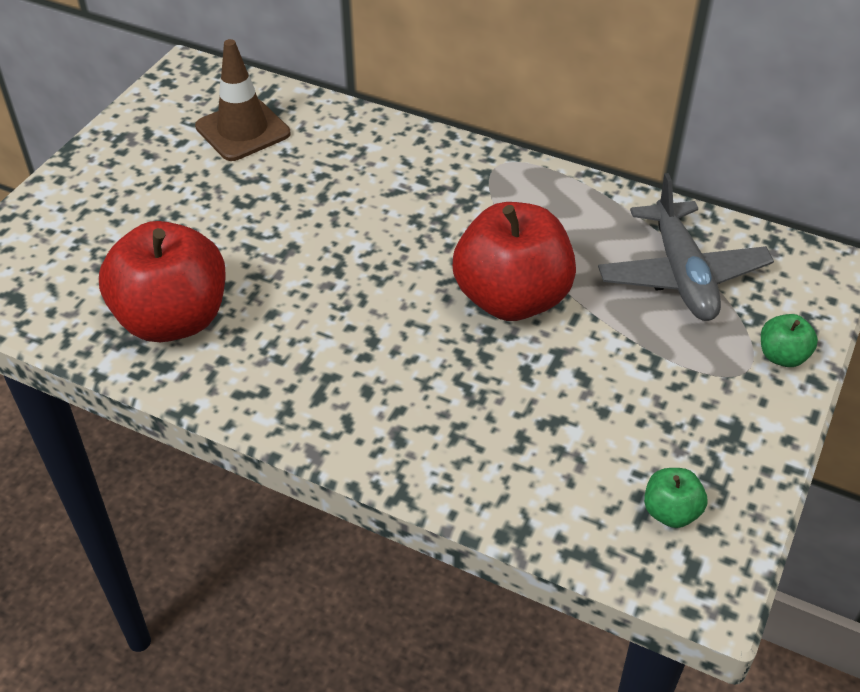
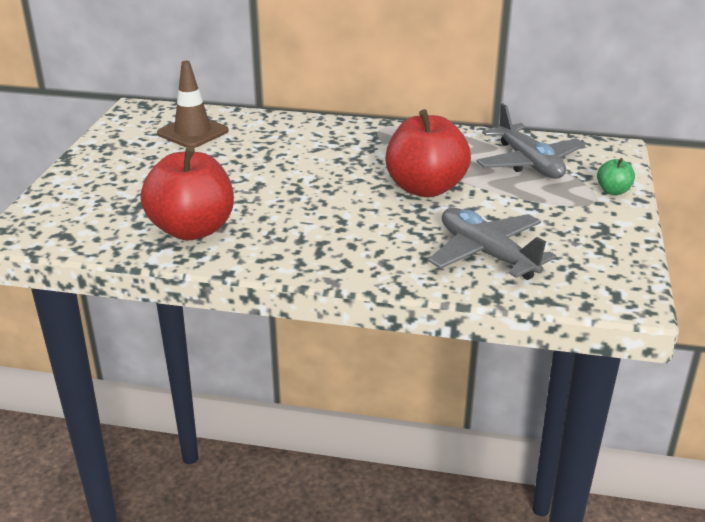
camera: 15 degrees left, 15 degrees down
(543, 447) = (487, 254): none -> grey plane
(670, 512) = (587, 271): green apple -> none

